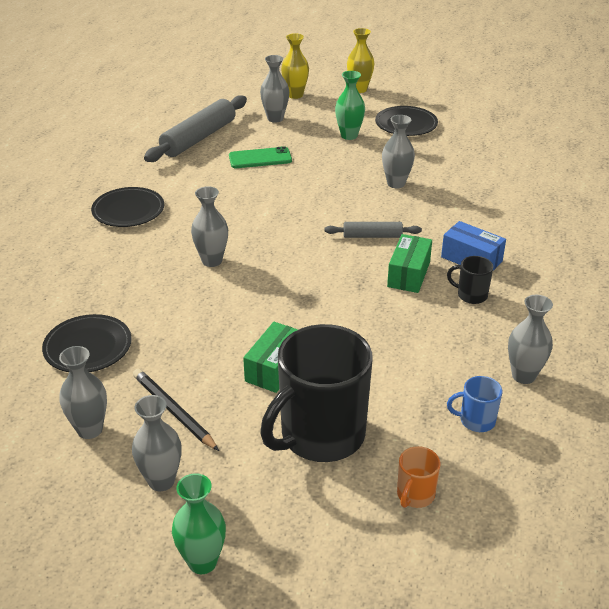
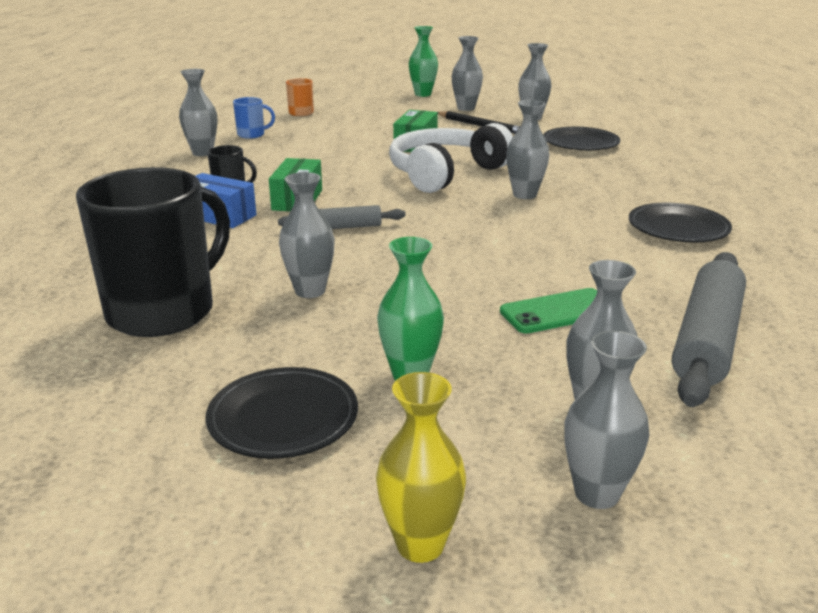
camera: 170 degrees right, 10 degrees down
(265, 302) = (445, 173): none -> white headphones
(295, 95) = (597, 493): yellow vase -> grey vase
(321, 435) = (368, 124): black mug -> black mug (163, 311)

